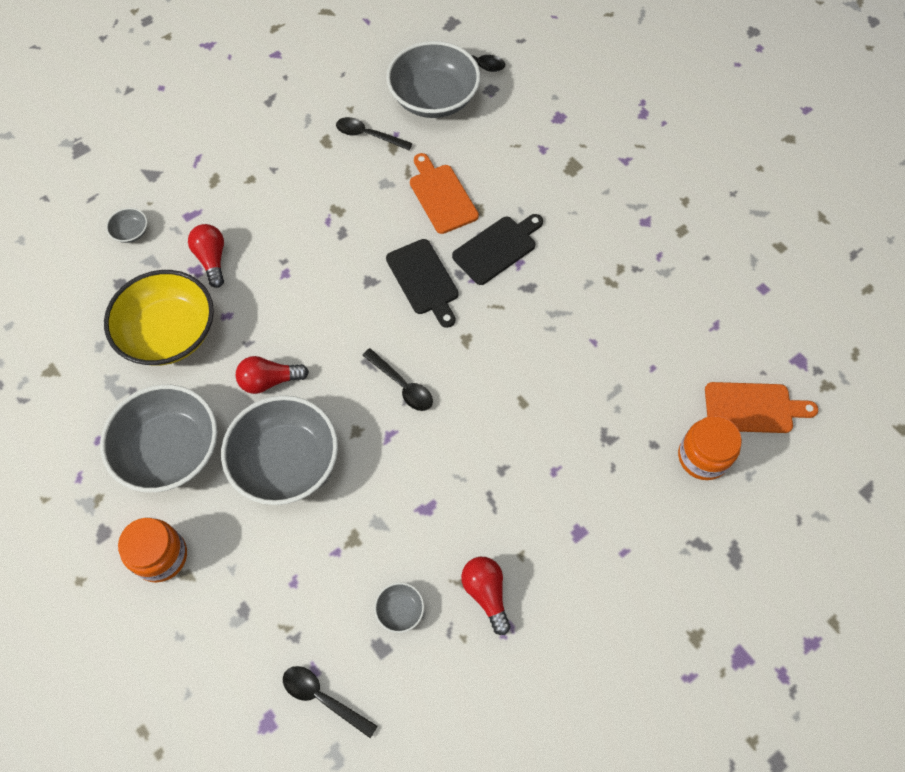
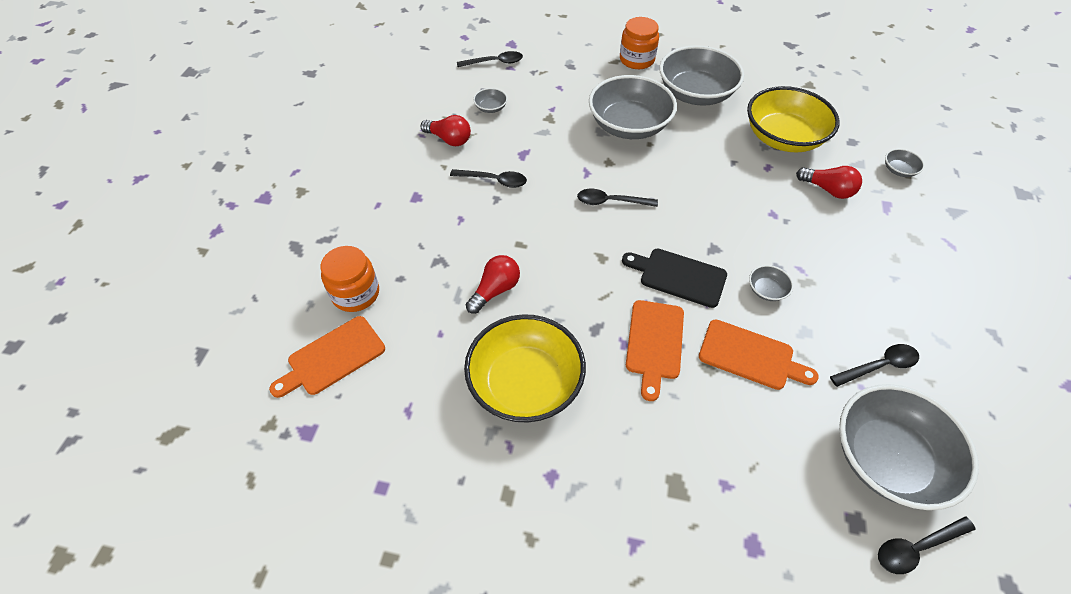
camera: 140 degrees right, 10 degrees down
(269, 381) = (692, 153): red light bulb -> red light bulb (495, 290)
(373, 225) = (766, 290): none -> grey bowl
(486, 494) = (494, 180): none -> black spoon
(497, 248) = (655, 343): black cutting board -> orange cutting board
(616, 286) = (525, 383): none -> yellow bowl

